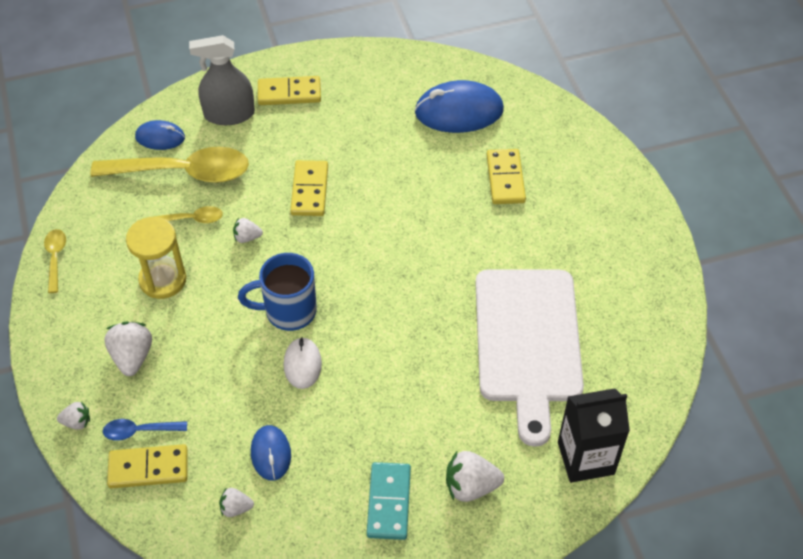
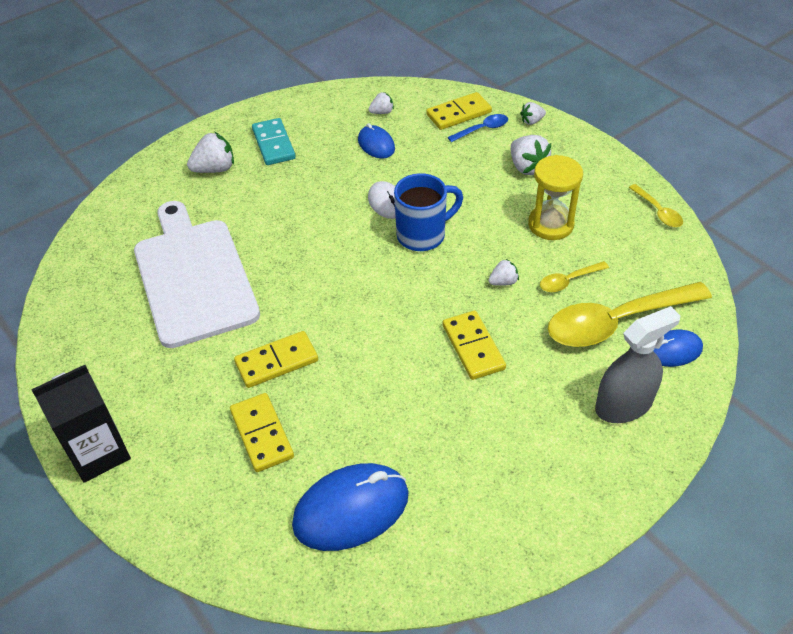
camera: 160 degrees right, 5 degrees down
(289, 93) = (576, 458): yellow domino -> yellow domino (276, 361)
(585, 458) = (126, 210): black carton -> black carton (99, 453)

